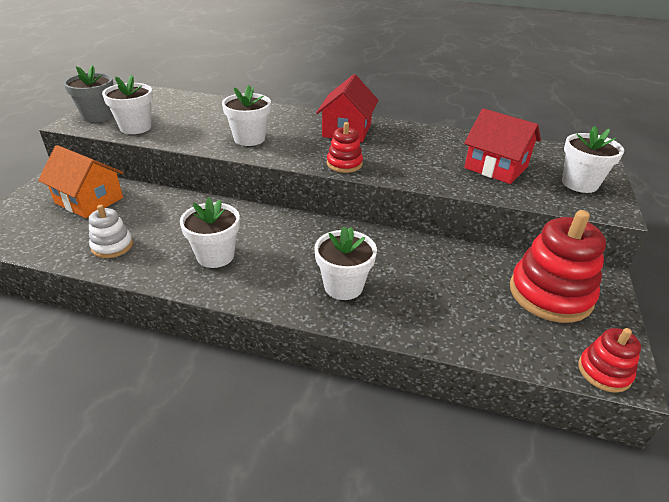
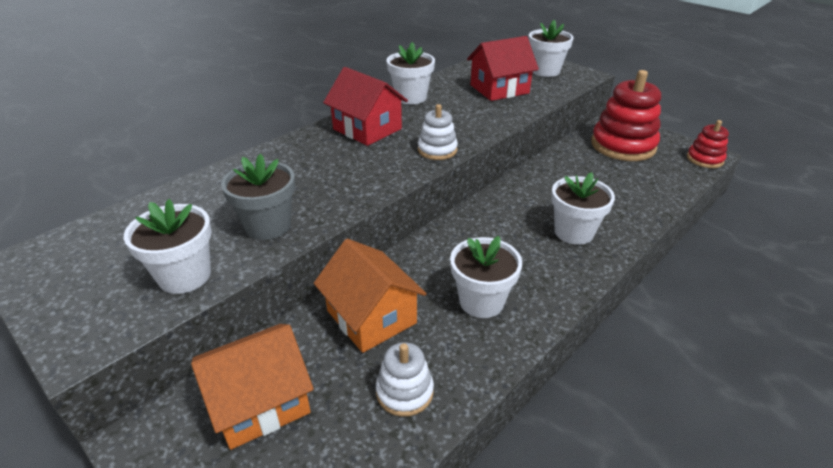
camera: 60 degrees left, 0 degrees up
(98, 116) = (88, 311): grey flower pot -> grey flower pot (268, 226)
(174, 215) = (371, 317): none -> orange house
(249, 139) = (325, 190): white flower pot -> white flower pot (410, 97)
(344, 164) = (437, 150): red stacking toy -> white stacking toy

